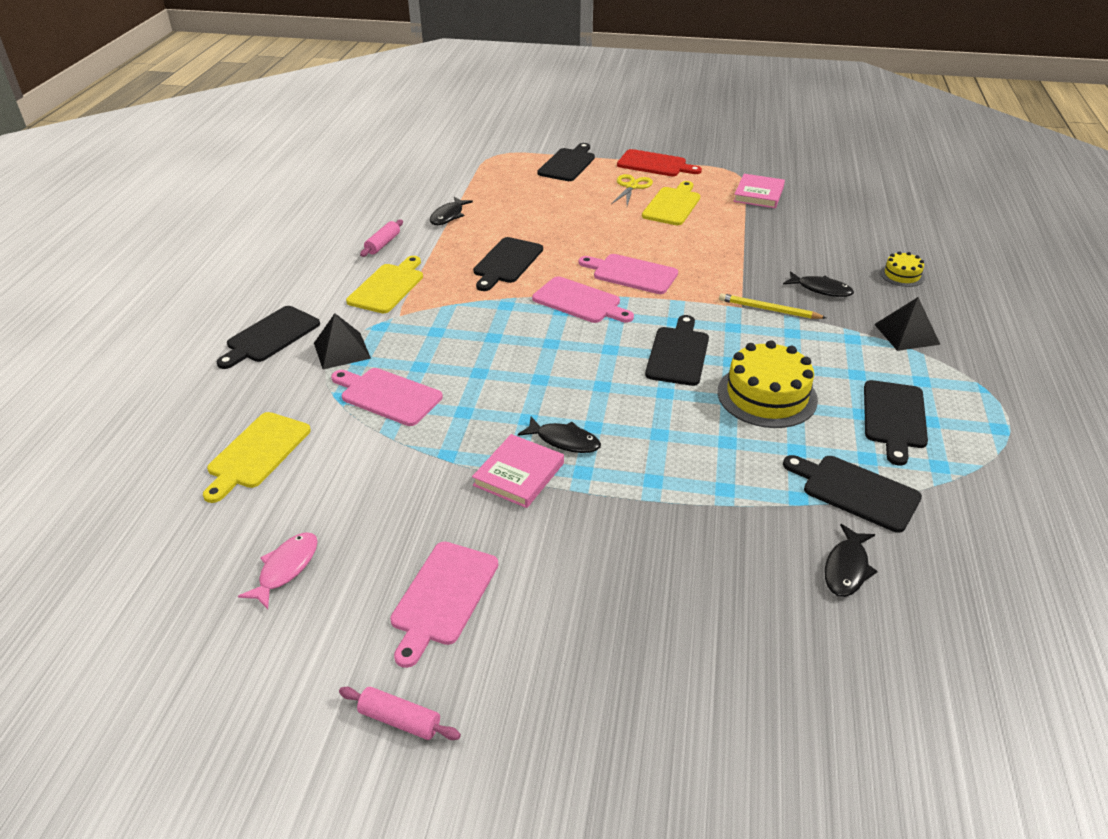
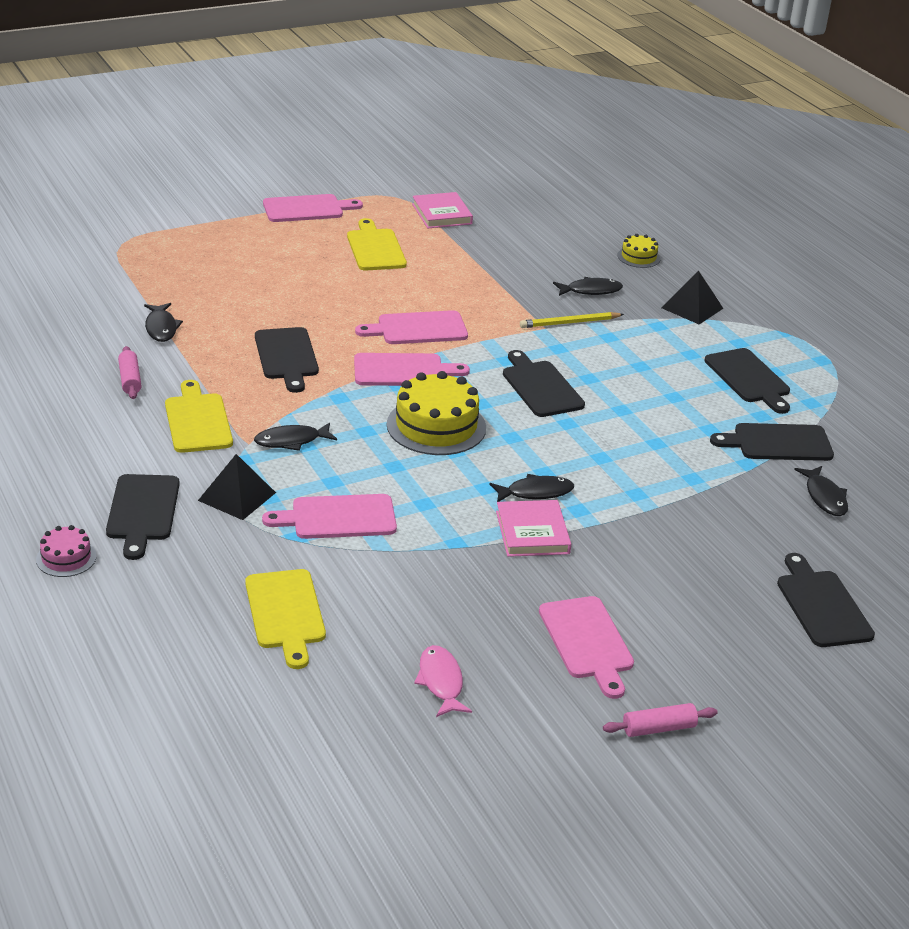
camera: 40 degrees left, 5 degrees down
(185, 349) = (66, 558): none -> pink cake
(430, 324) = (291, 441): none -> black fish
(568, 164) = (216, 233): black cutting board -> black cutting board (821, 605)
(631, 187) = (313, 240): yellow scissors -> none
(655, 164) = (307, 209): red cutting board -> pink cutting board
(767, 395) = (645, 396): yellow cake -> yellow cake (436, 426)

